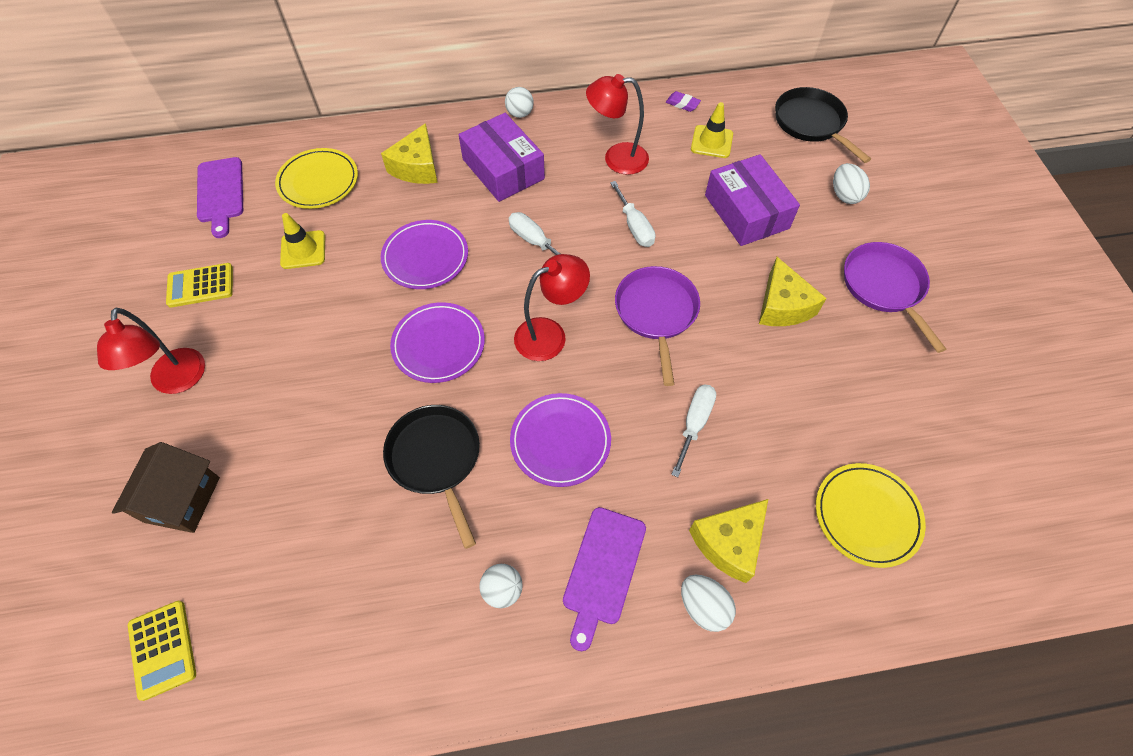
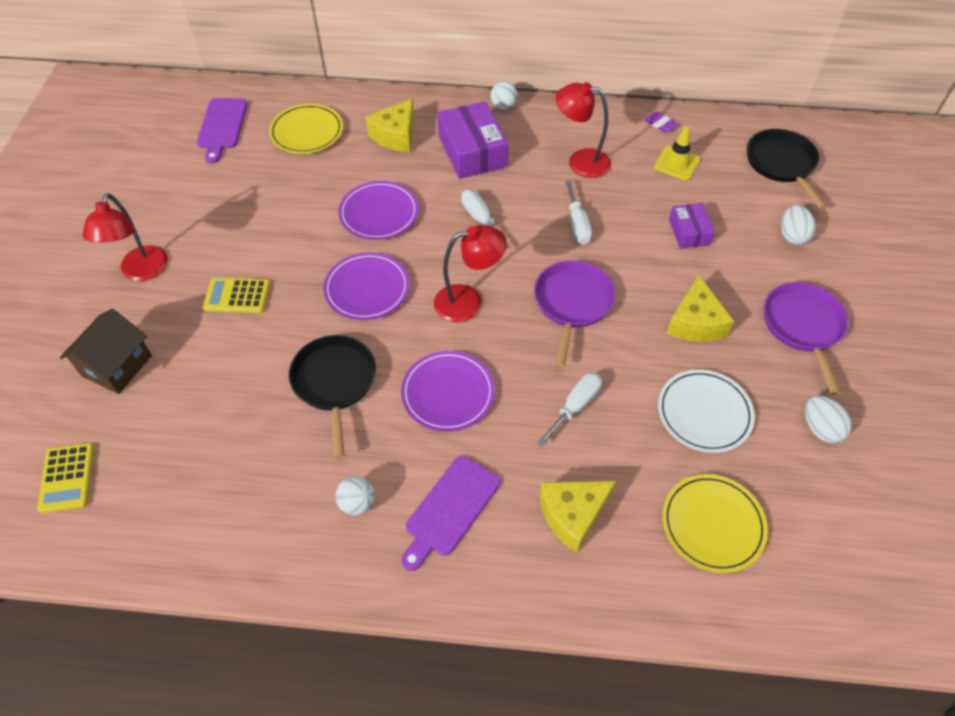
camera: 15 degrees right, 5 degrees down
(200, 285) = (183, 199): yellow calculator -> yellow calculator (237, 296)
(303, 250) = (276, 186): yellow traffic cone -> none
(703, 606) = (530, 562): white egg -> white egg (820, 428)
(746, 212) = (689, 232): purple box -> purple box, size x0.57
(821, 399) = (704, 413): none -> white plate

